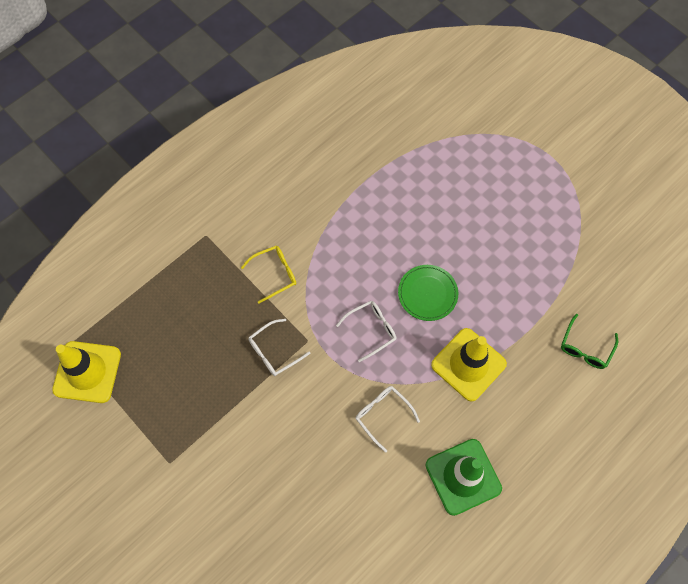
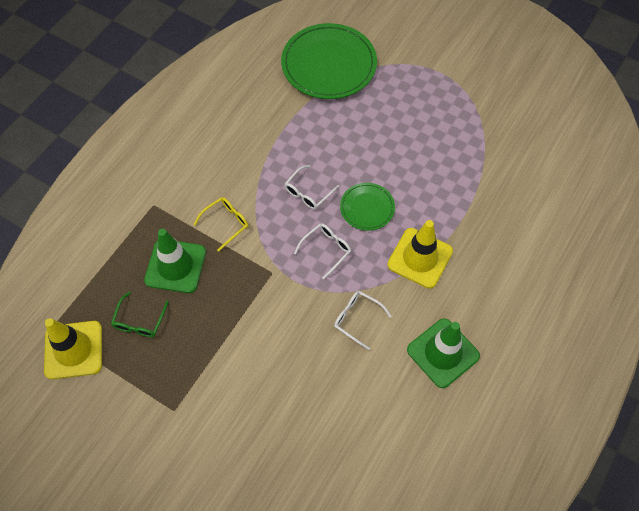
camera: 15 degrees left, 5 degrees down
(211, 308) = (175, 266): none -> green traffic cone
(274, 352) = (244, 289): white glasses -> white glasses (308, 192)
(431, 119) = (329, 64): none -> green plate
(585, 348) = (515, 220): green glasses -> green glasses (139, 321)

